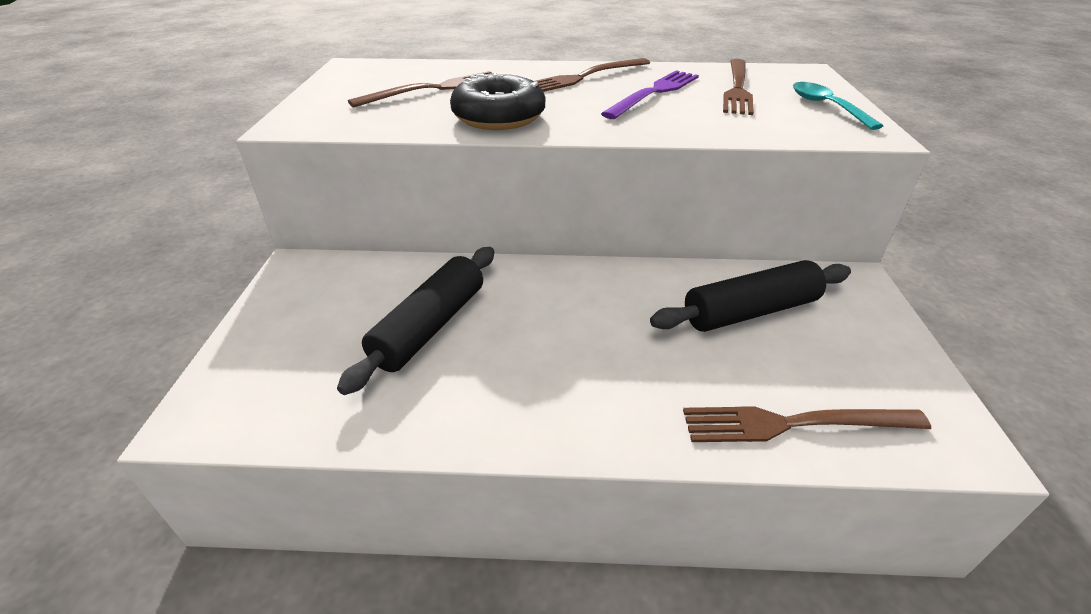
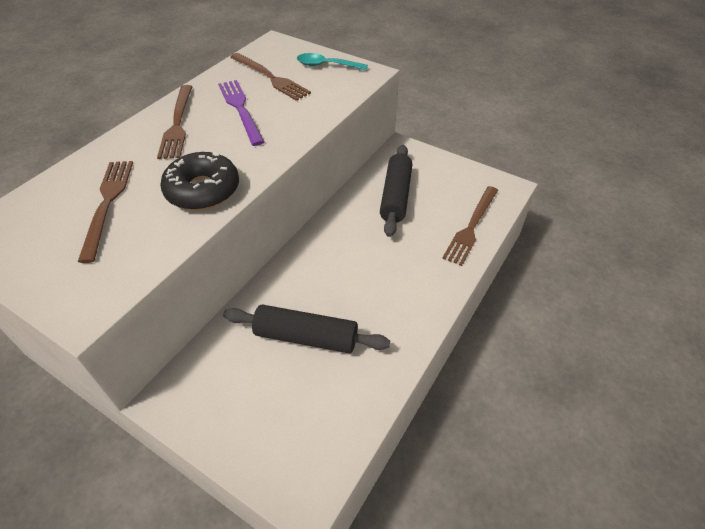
camera: 60 degrees left, 10 degrees up
(430, 327) = (306, 337): black rolling pin -> black rolling pin turned 45 degrees counterclockwise

